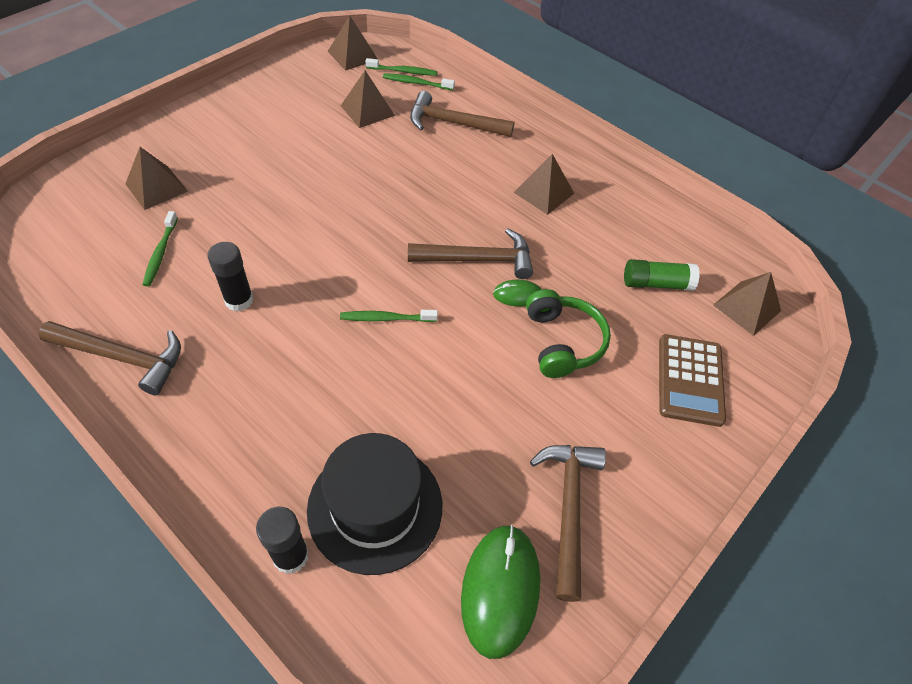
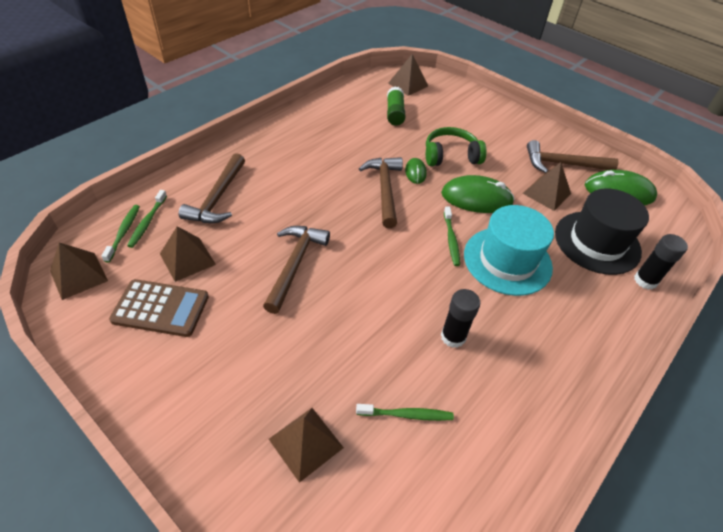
camera: 90 degrees left, 5 degrees down
(123, 358) = (537, 418): brown hammer -> brown hammer (295, 264)
(346, 375) = (507, 260): none -> turquoise hat
(468, 360) = (476, 198): none -> green mouse
(543, 193) = (311, 152): brown pyramid -> brown pyramid (546, 193)
(690, 380) = (465, 112): brown calculator -> brown calculator (161, 308)

